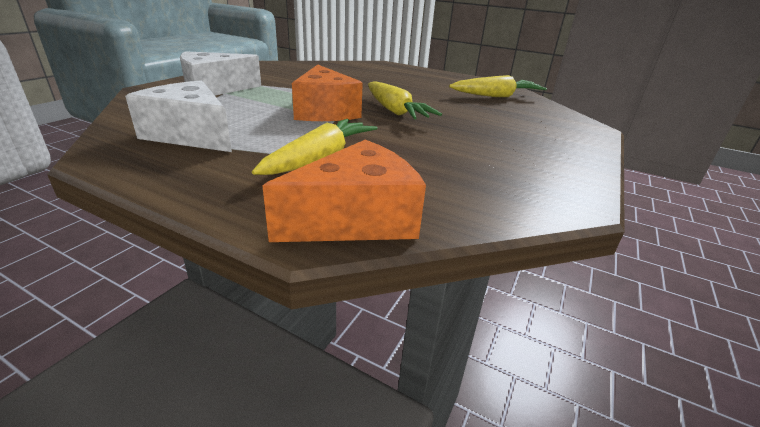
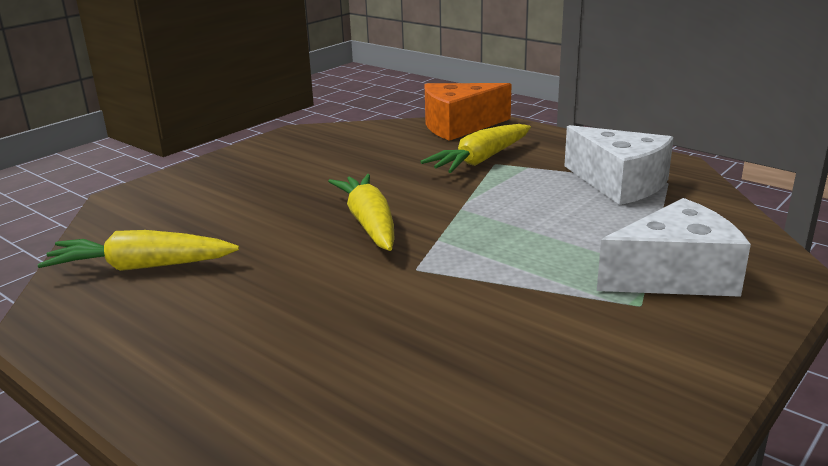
camera: 165 degrees left, 5 degrees down
(325, 111) = (473, 221): orange cheese -> none

